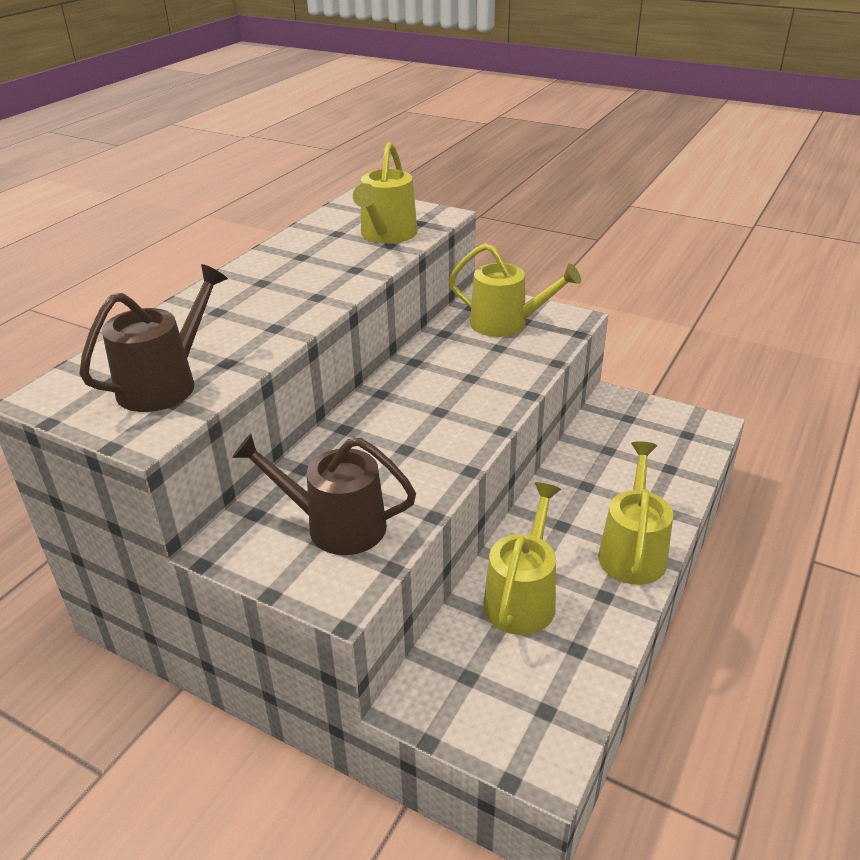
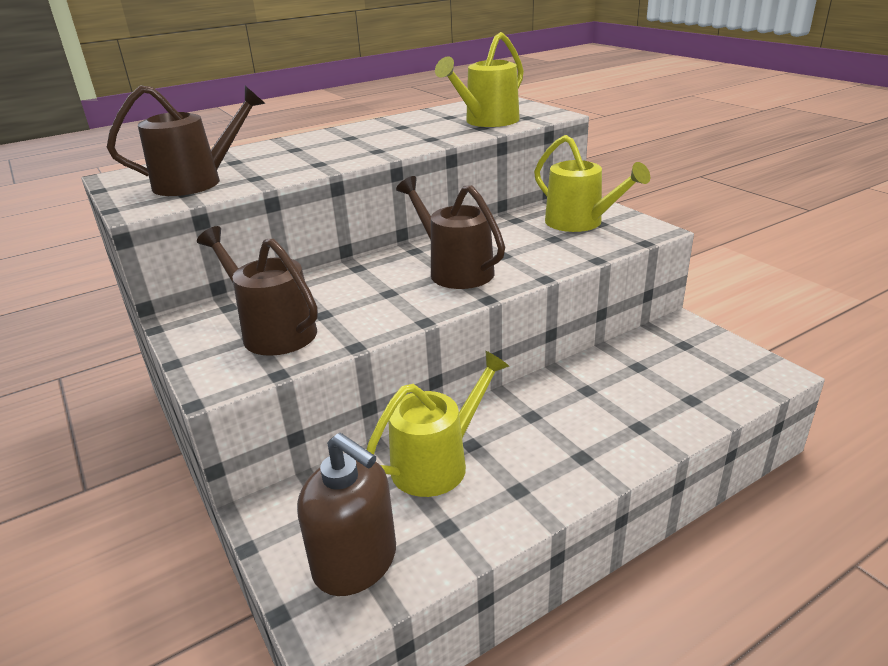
camera: 30 degrees right, 5 degrees down
(443, 407) = (455, 270): none -> brown watering can
(532, 710) = (356, 562): none -> brown soap dispenser
(632, 551) = (583, 460): yellow watering can -> none

